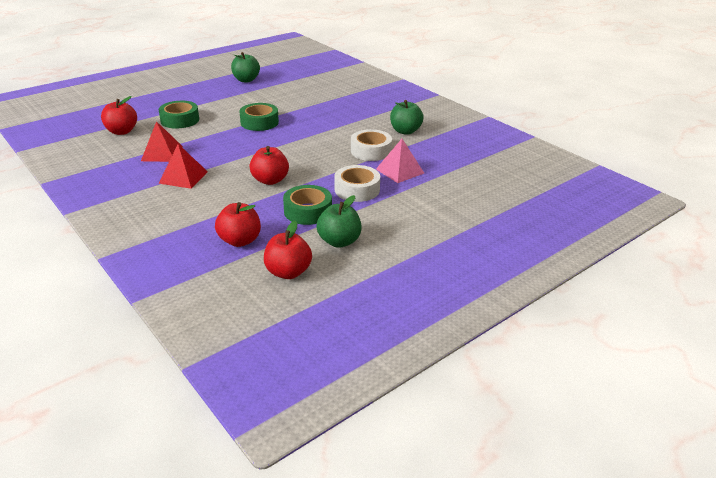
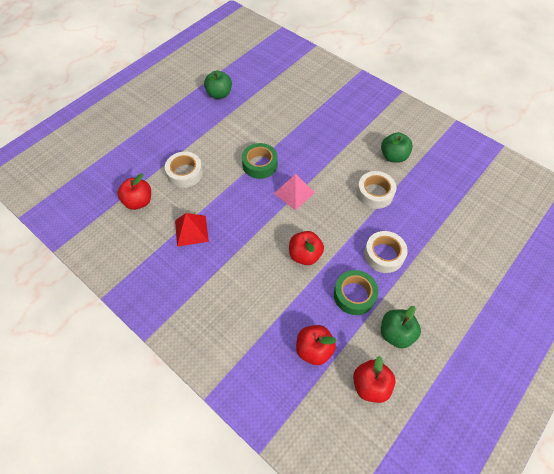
camera: 10 degrees left, 25 degrees up
(180, 120) = (185, 173): green tape -> white tape
(183, 177) = (226, 264): red pyramid -> none
(400, 171) = (409, 220): pink pyramid -> pink pyramid (294, 193)

